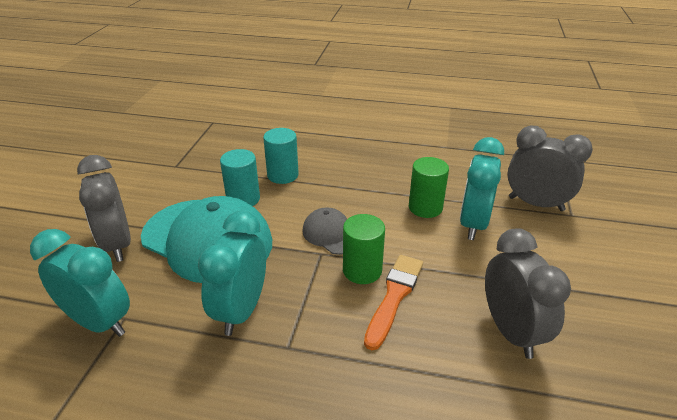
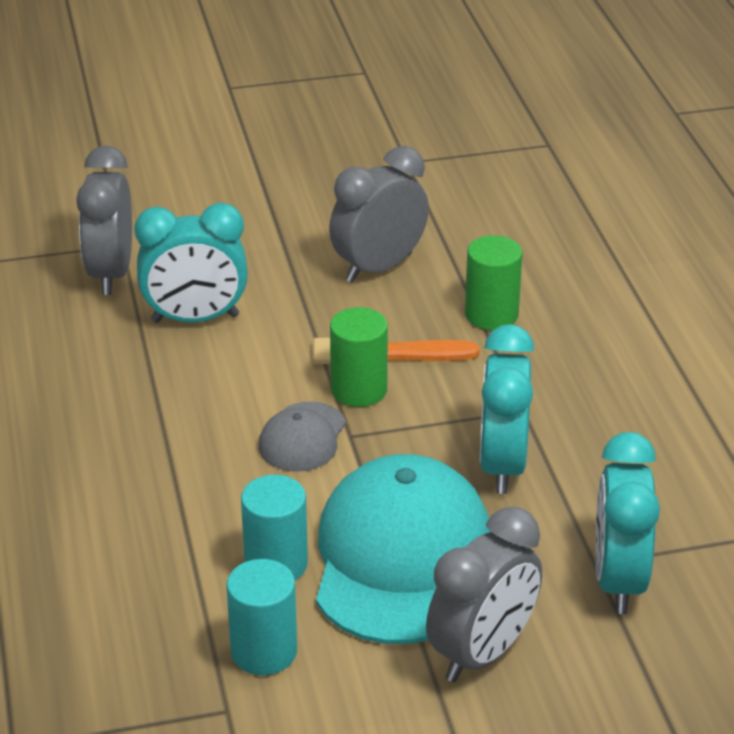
camera: 115 degrees left, 0 degrees up
(241, 310) = (502, 465): turquoise clock -> turquoise clock turned 105 degrees clockwise
(283, 175) = (176, 545): turquoise cylinder -> turquoise cylinder (264, 651)
(425, 208) = (181, 367): green cylinder -> green cylinder (491, 315)

